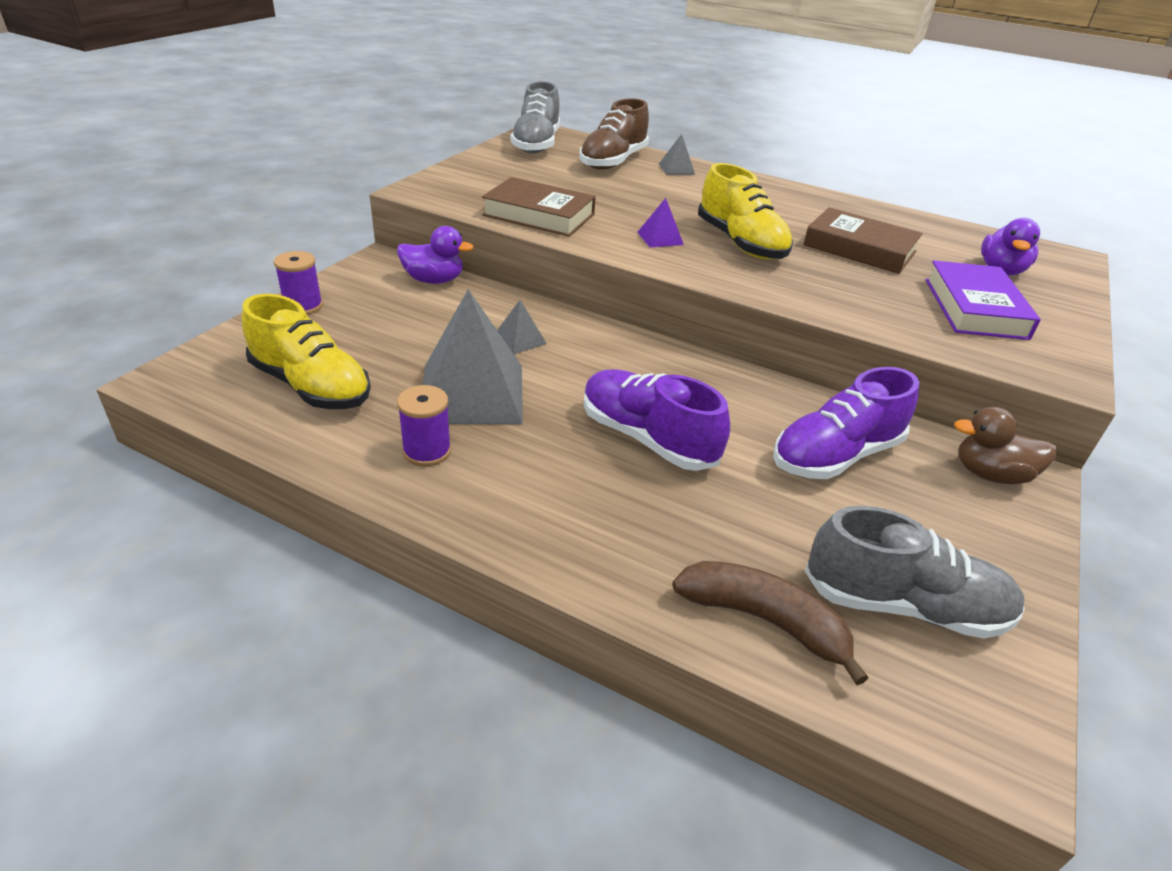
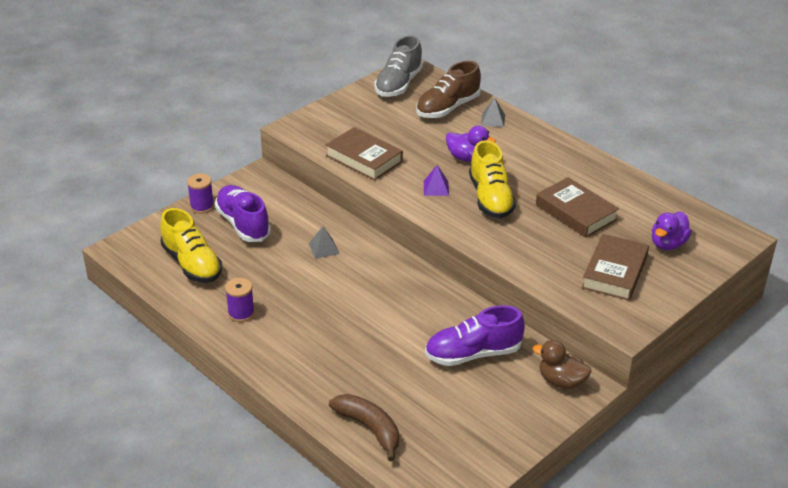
camera: 20 degrees right, 0 degrees up
(434, 280) = (289, 195): purple duck -> purple duck (467, 158)
(471, 393) = (279, 281): grey pyramid -> none
(647, 438) = (366, 325): purple shoe -> purple shoe (243, 224)
(904, 605) = (447, 436): grey shoe -> none
(974, 308) = (614, 272): purple book -> brown book

